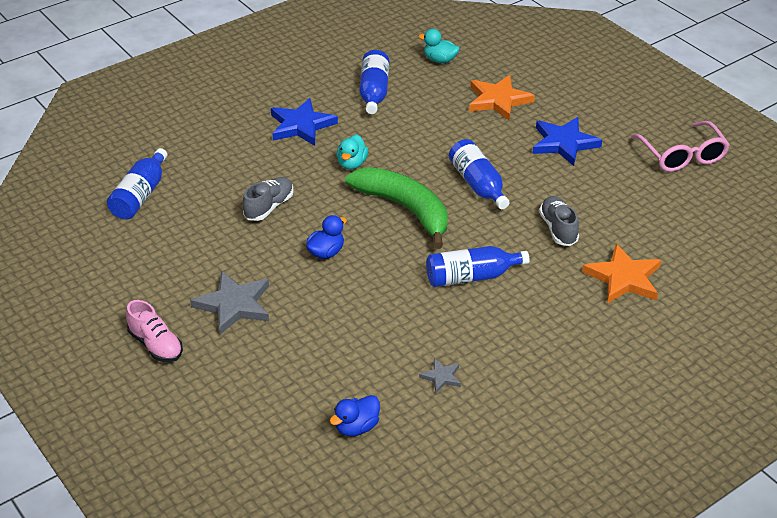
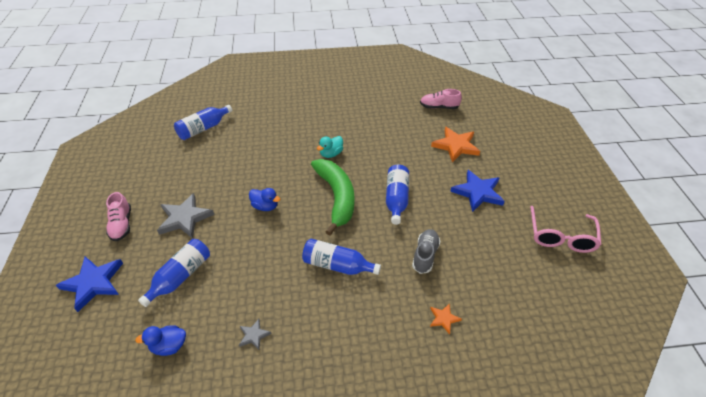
camera: 30 degrees right, 5 degrees up
(269, 207) = (261, 163): grey shoe -> none
(301, 125) = (323, 119): blue star -> blue star (93, 283)
(326, 252) = (265, 206): blue duck -> blue duck turned 45 degrees clockwise
(374, 92) = (382, 113): blue bottle -> blue bottle (180, 277)
(440, 60) = (439, 107): turquoise duck -> pink shoe
(624, 278) = (443, 319): orange star -> orange star, size x0.50

